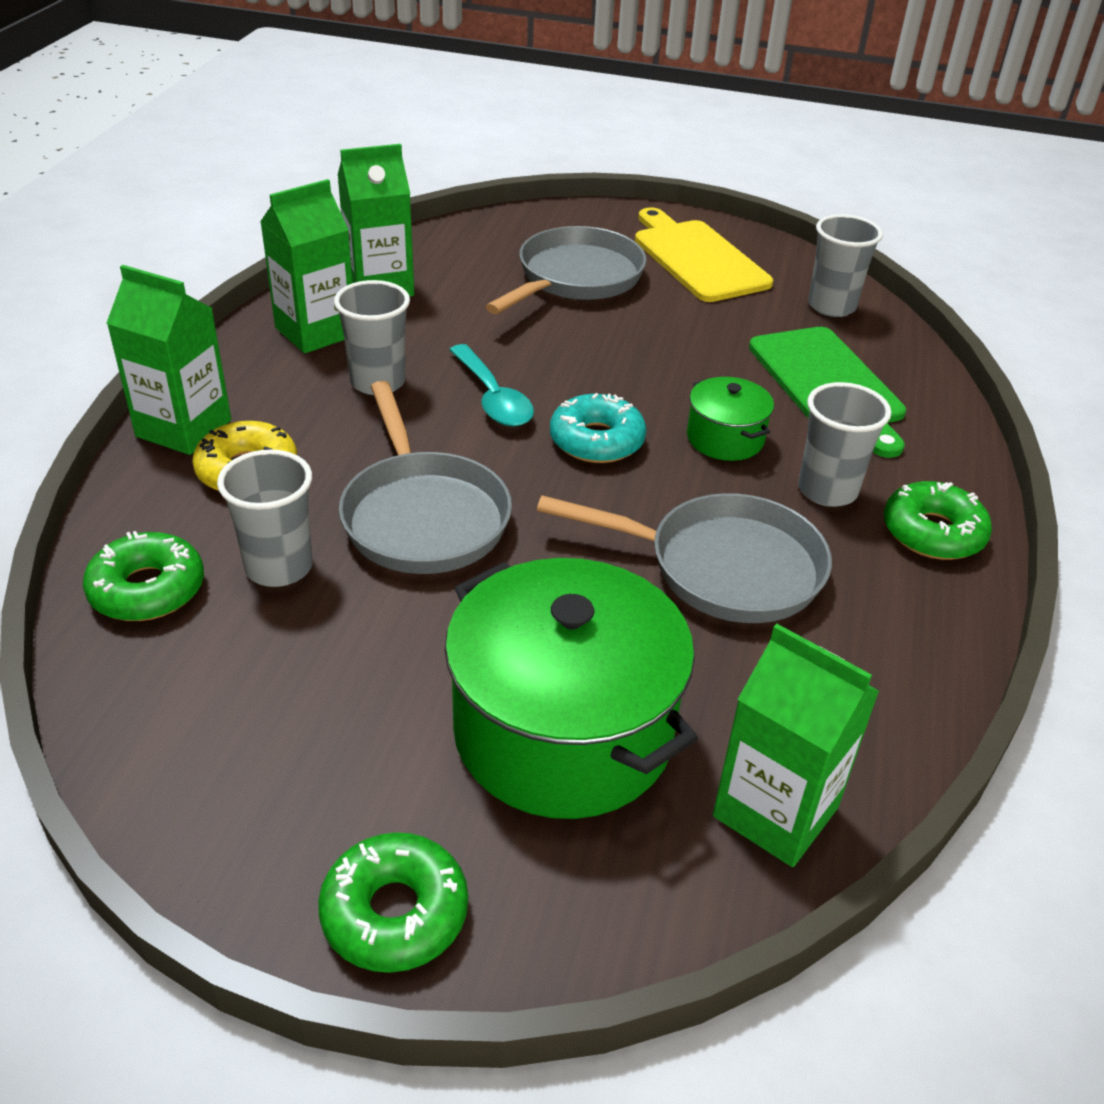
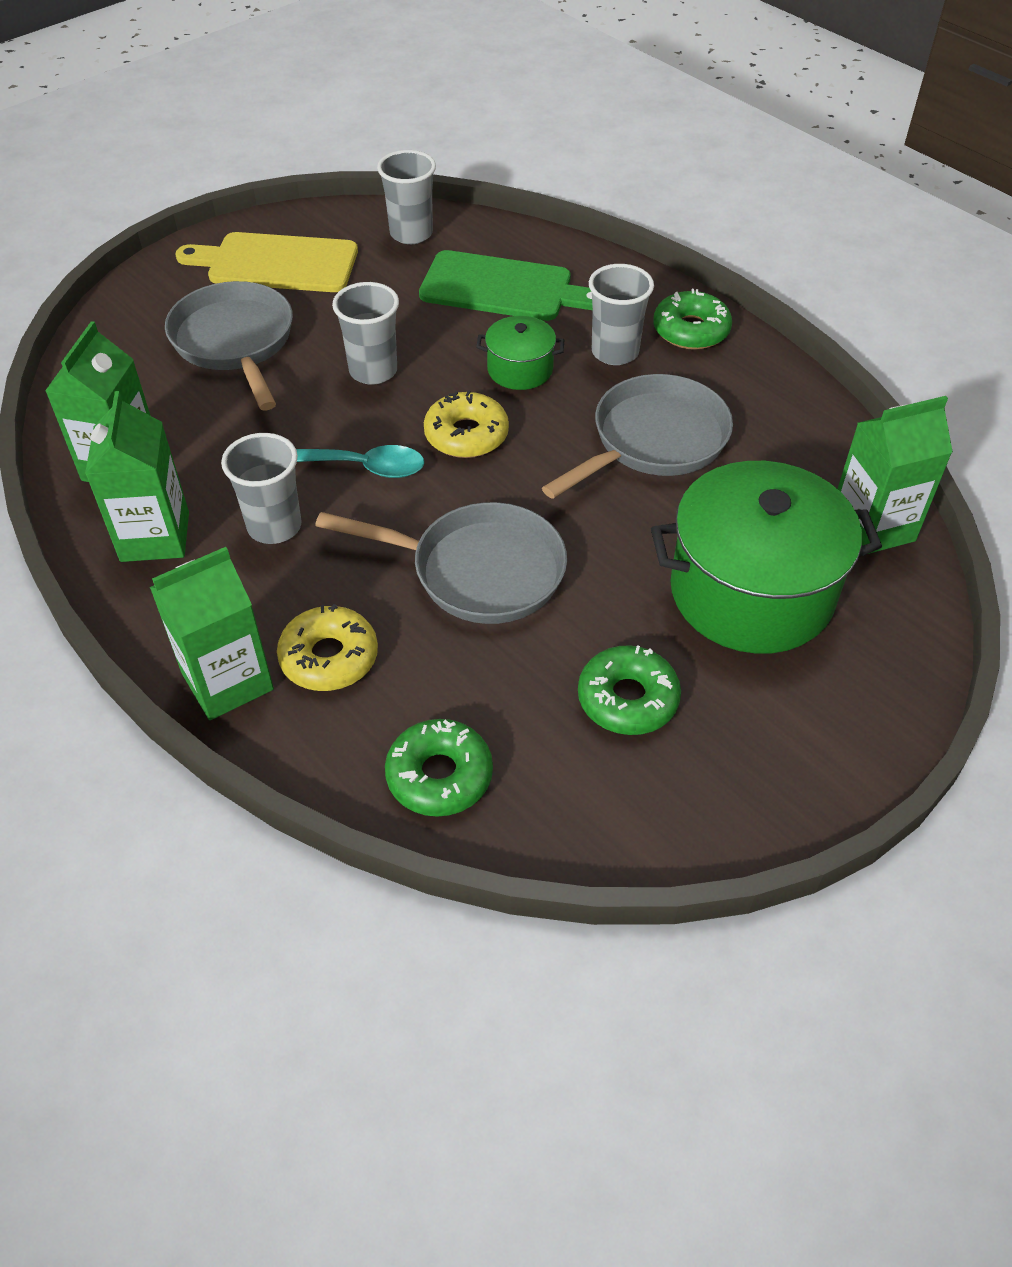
camera: 55 degrees left, 10 degrees up
(279, 567) = (474, 681): grey cup -> grey cup (373, 371)
(395, 912) = (852, 740): green donut -> green donut (627, 699)
(596, 440) = (466, 435): turquoise donut -> yellow donut

